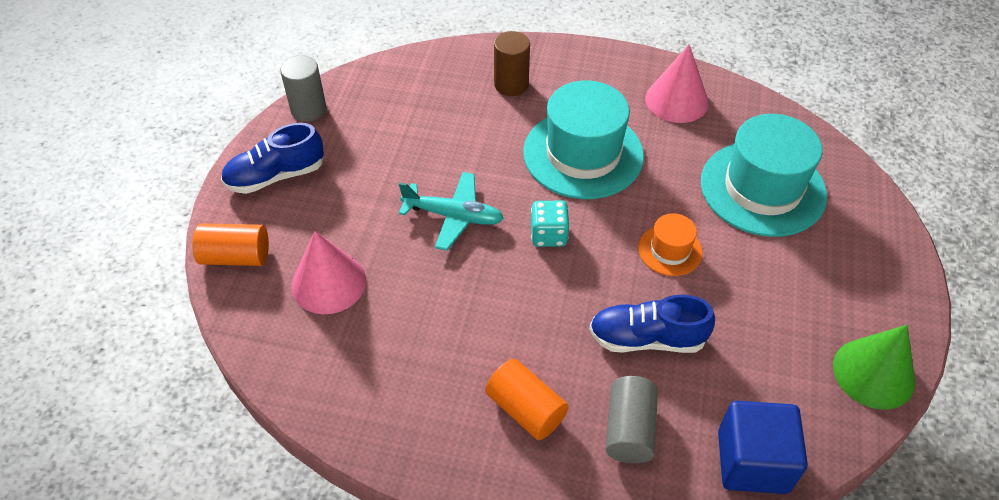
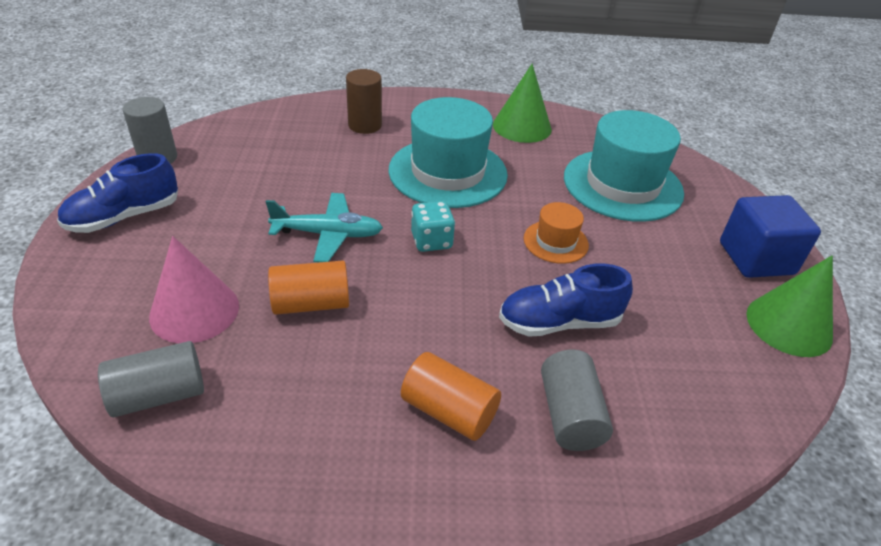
camera: 15 degrees left, 10 degrees down
(236, 256) = (78, 297): orange cylinder -> orange cylinder (311, 304)
(296, 358) = (159, 395): none -> grey cylinder
(676, 100) = (522, 126): pink cone -> green cone
(752, 461) = (711, 427): blue cube -> blue cube (756, 258)

